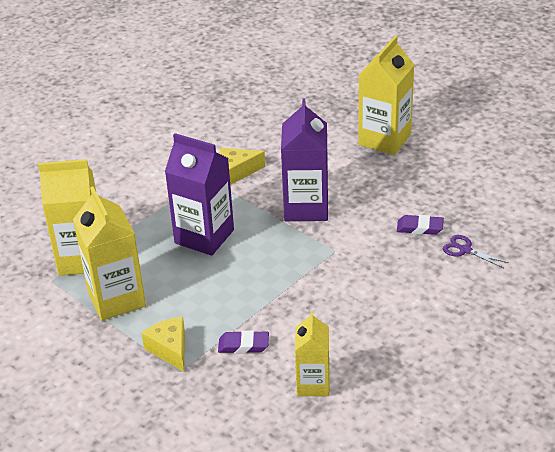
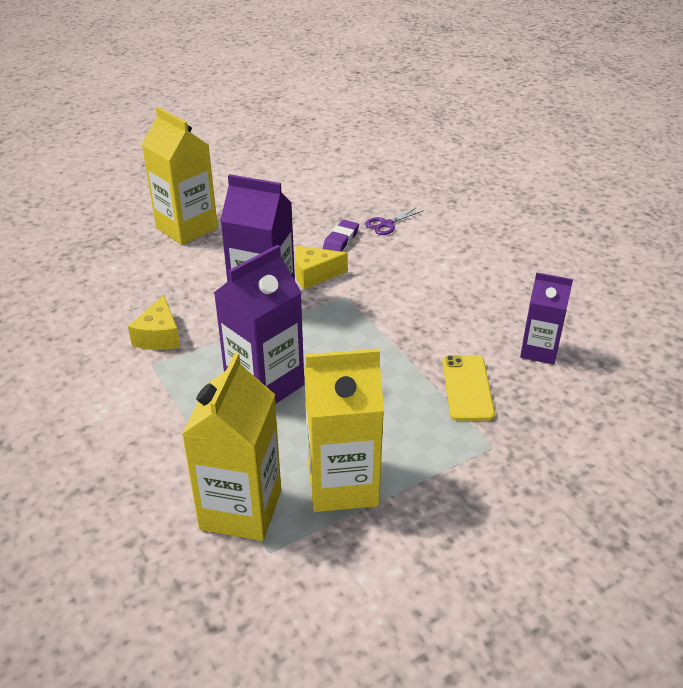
camera: 75 degrees left, 0 degrees up
(170, 349) = (454, 448): yellow cheese -> yellow cheese (314, 275)
(243, 345) = (467, 388): purple eraser -> yellow phone
(313, 384) = (539, 351): yellow carton -> purple carton

